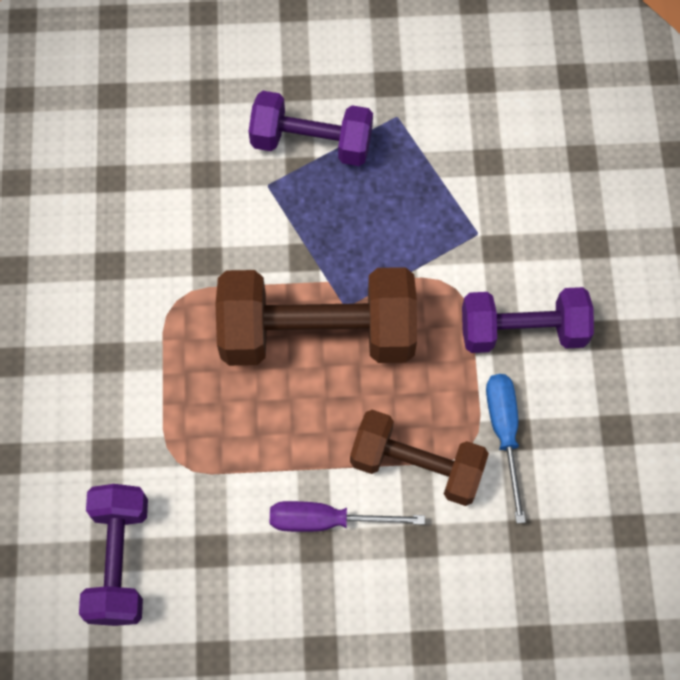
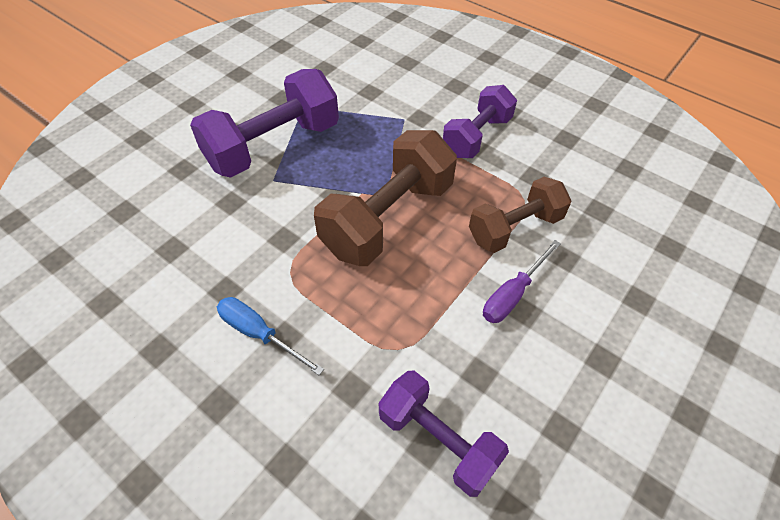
camera: 50 degrees left, 15 degrees down
(311, 142) = (273, 146): purple dumbbell -> purple dumbbell, size x1.55
(504, 433) = (529, 180): blue screwdriver -> blue screwdriver (259, 334)

